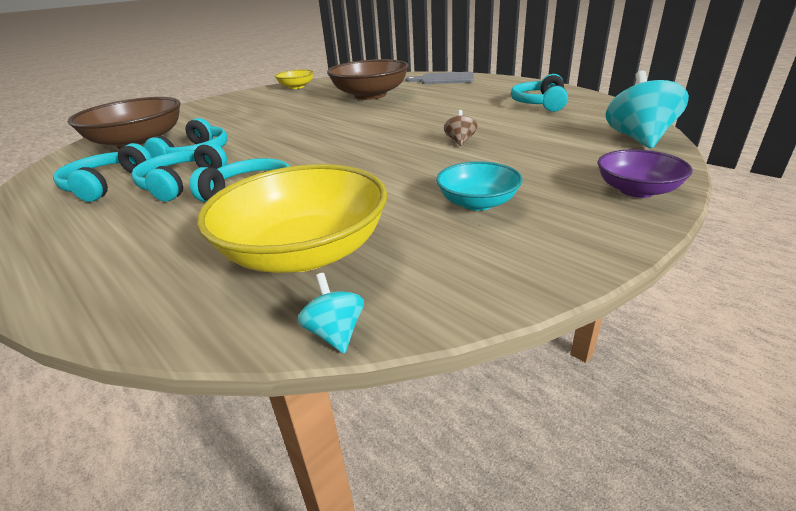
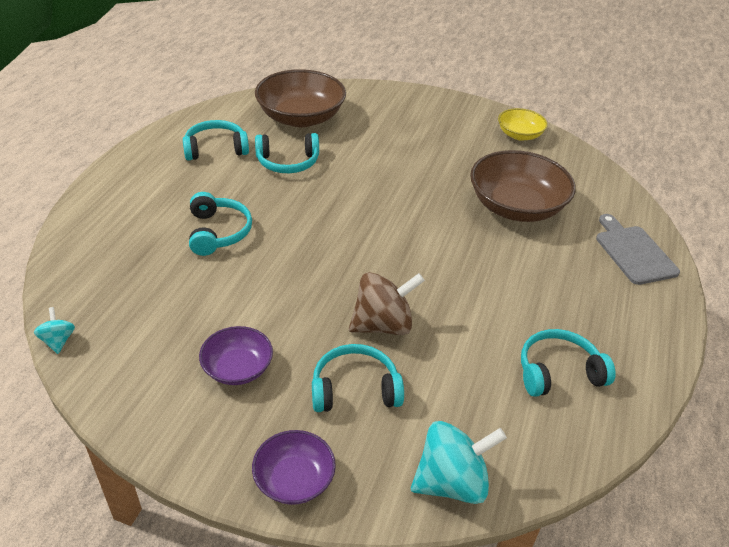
camera: 60 degrees right, 10 degrees up
(181, 183) = (228, 185): turquoise headphones -> turquoise headphones (355, 389)
(305, 252) = (140, 295): yellow bowl -> none
(335, 333) = (58, 341): turquoise spinning top -> turquoise spinning top turned 60 degrees counterclockwise
(460, 141) = (383, 325): brown spinning top -> brown spinning top, size x2.01
(477, 203) = (237, 368): turquoise bowl -> purple bowl

